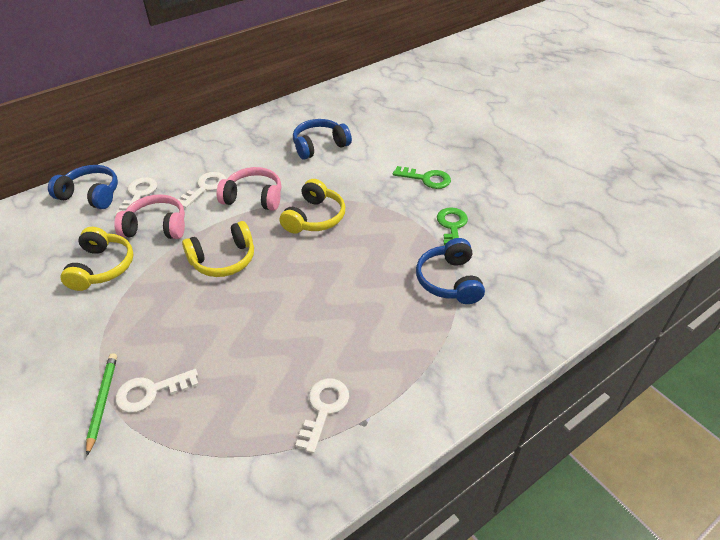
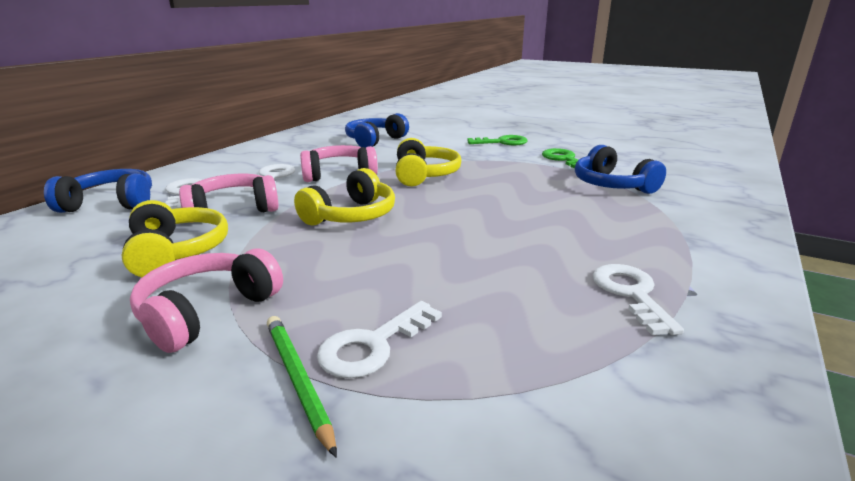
camera: 25 degrees left, 20 degrees down
(90, 332) = (207, 312): none -> pink headphones

